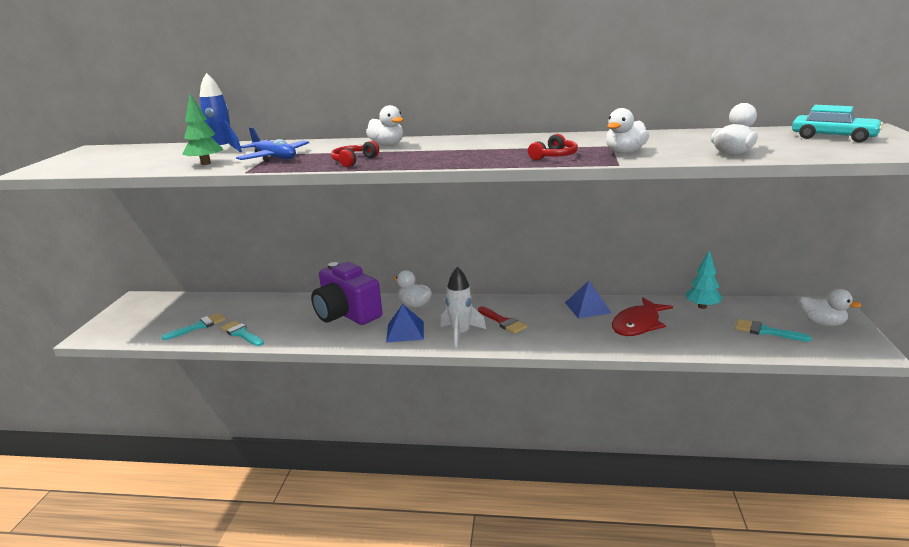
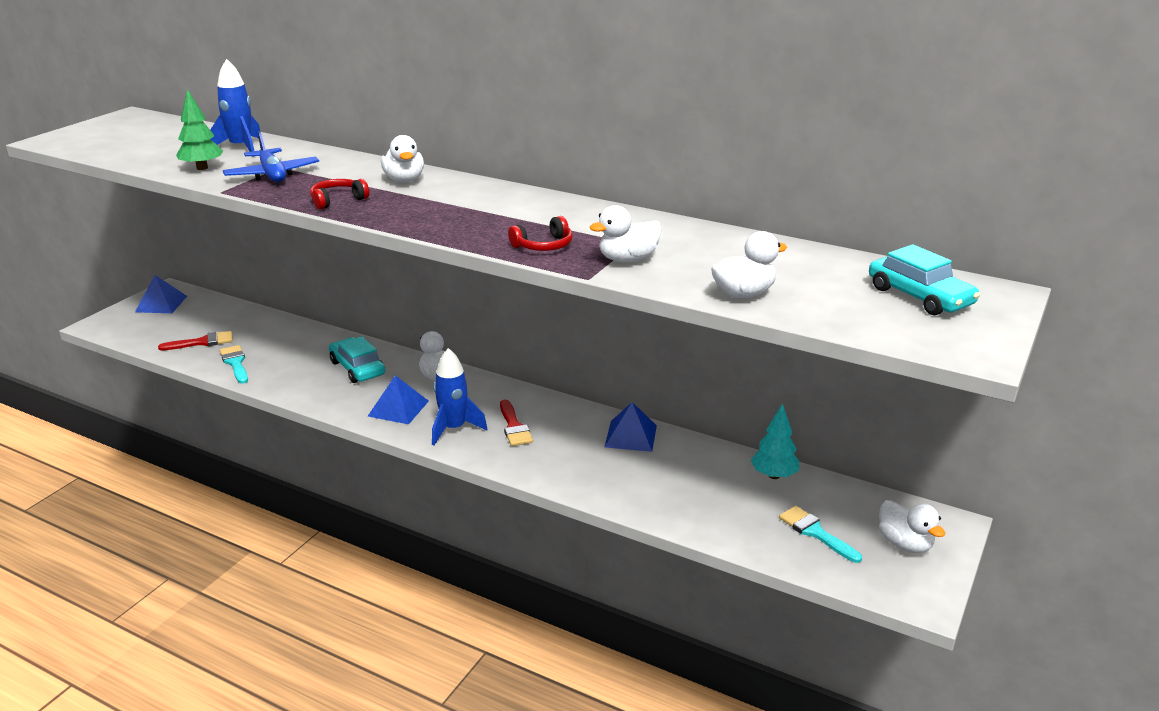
camera: 20 degrees right, 5 degrees up
(137, 309) = (161, 304): none -> blue pyramid
(199, 326) = (202, 342): turquoise brush -> red brush
(347, 314) = (357, 368): purple camera -> turquoise car
(461, 334) = (454, 429): white rocket -> blue rocket
(638, 324) = (666, 476): red fish -> none

